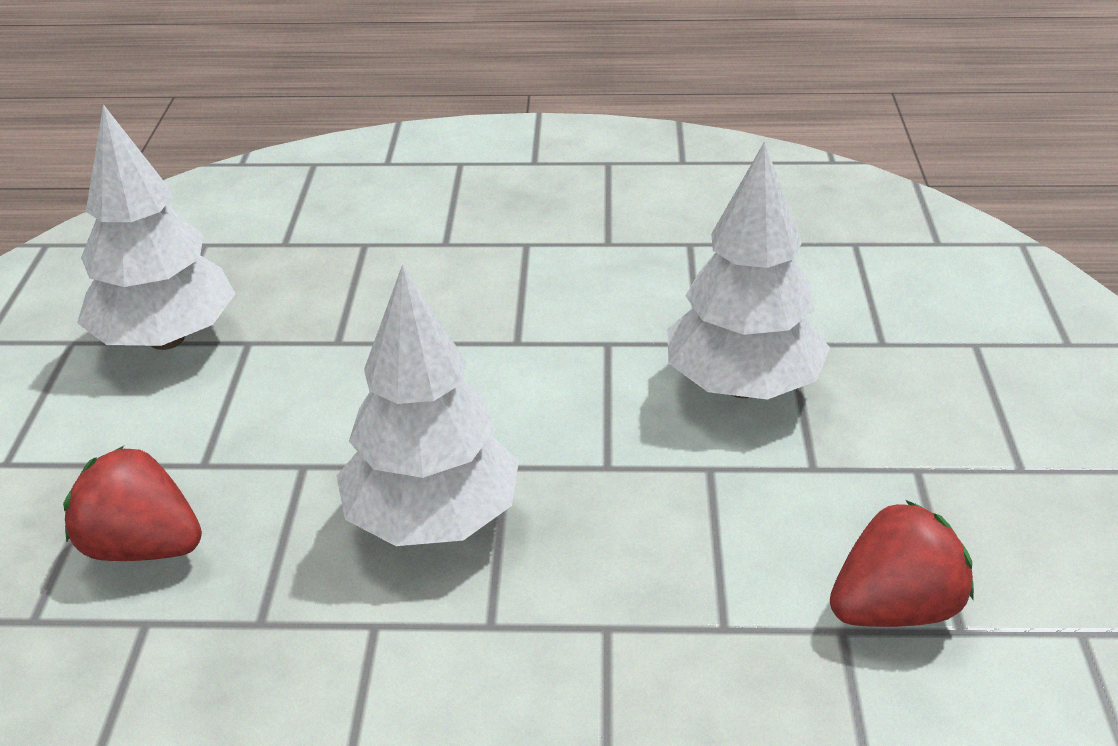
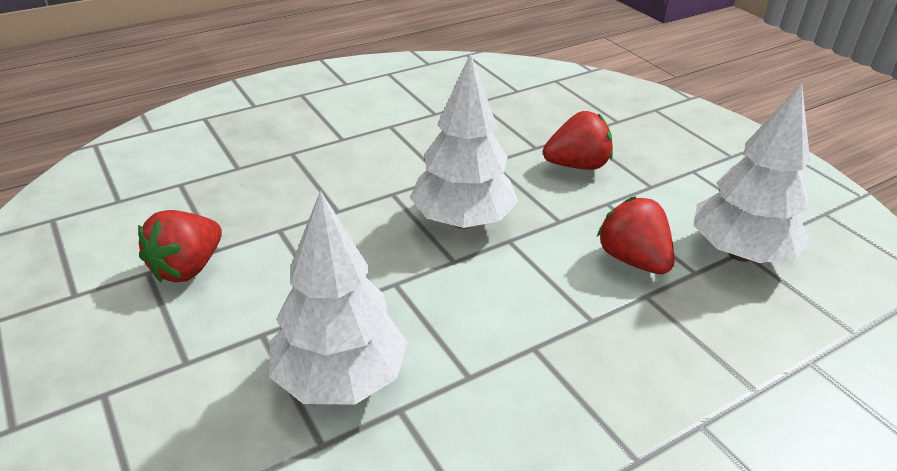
camera: 145 degrees right, 0 degrees up
(293, 379) = (633, 260): none -> red strawberry

